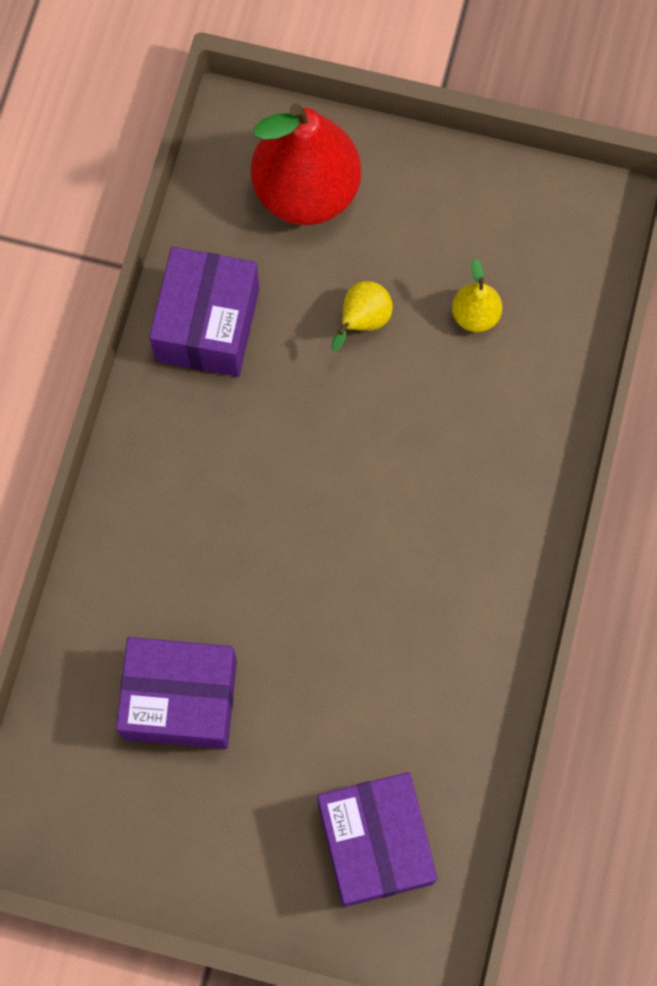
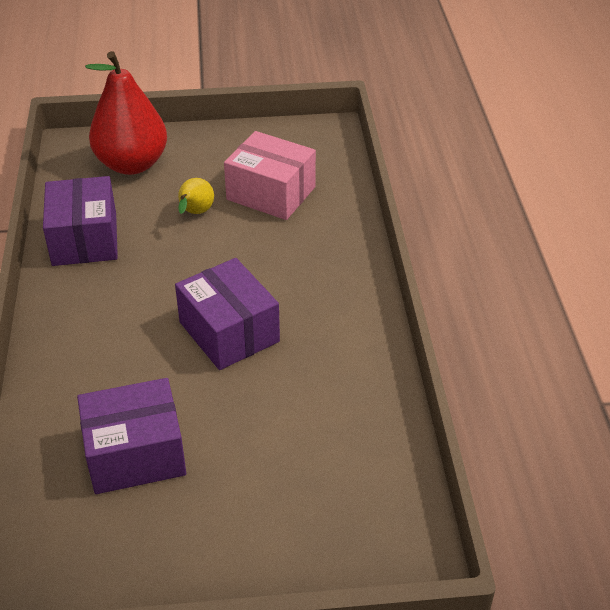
camera: 20 degrees left, 30 degrees down
(375, 843) = (335, 502): purple box -> purple box (229, 332)
(475, 315) = (271, 193): yellow pear -> pink box

